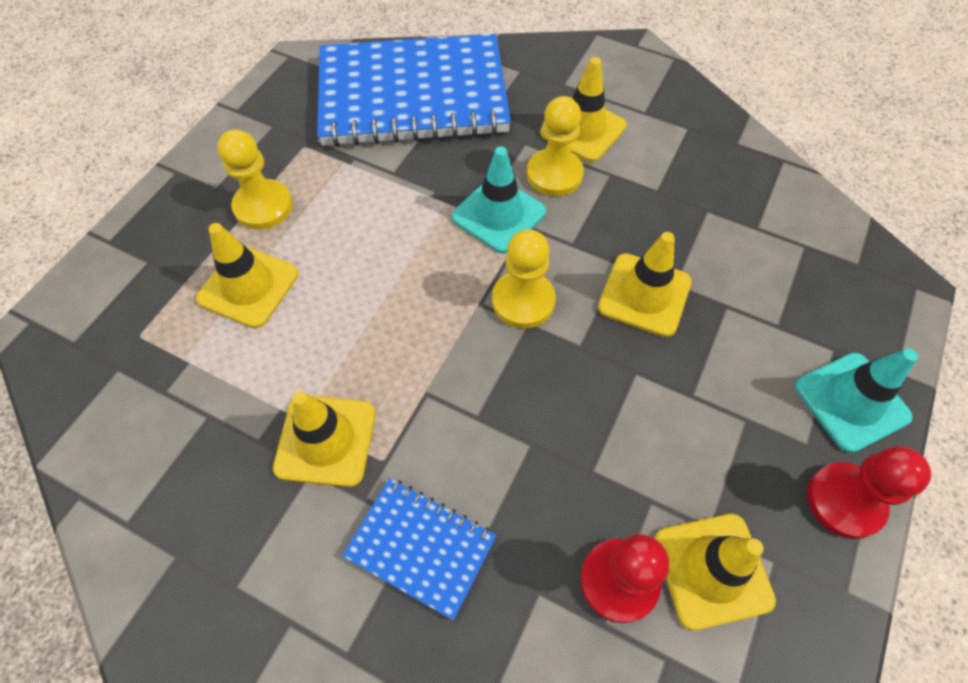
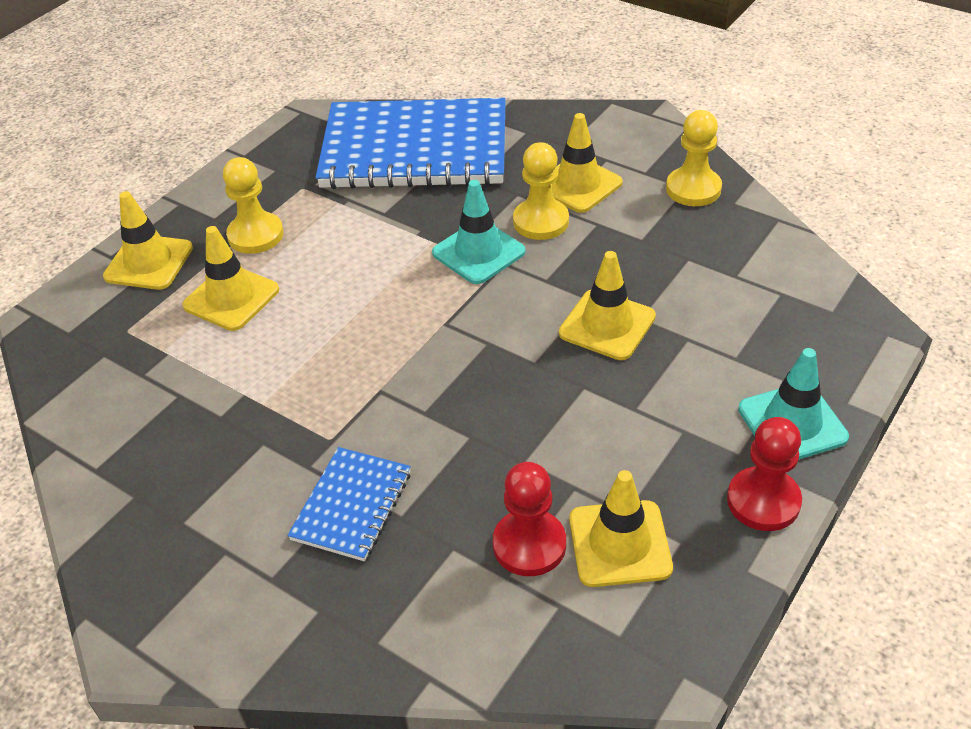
camera: 10 degrees right, 15 degrees down
(326, 440) = (281, 420): yellow traffic cone -> yellow traffic cone (149, 262)
(421, 547) = (352, 506): blue notebook -> blue notebook turned 75 degrees clockwise
(523, 301) = (487, 323): yellow pawn -> yellow pawn (693, 189)

